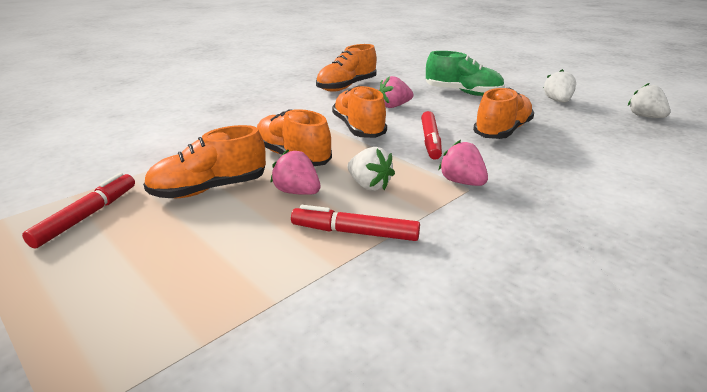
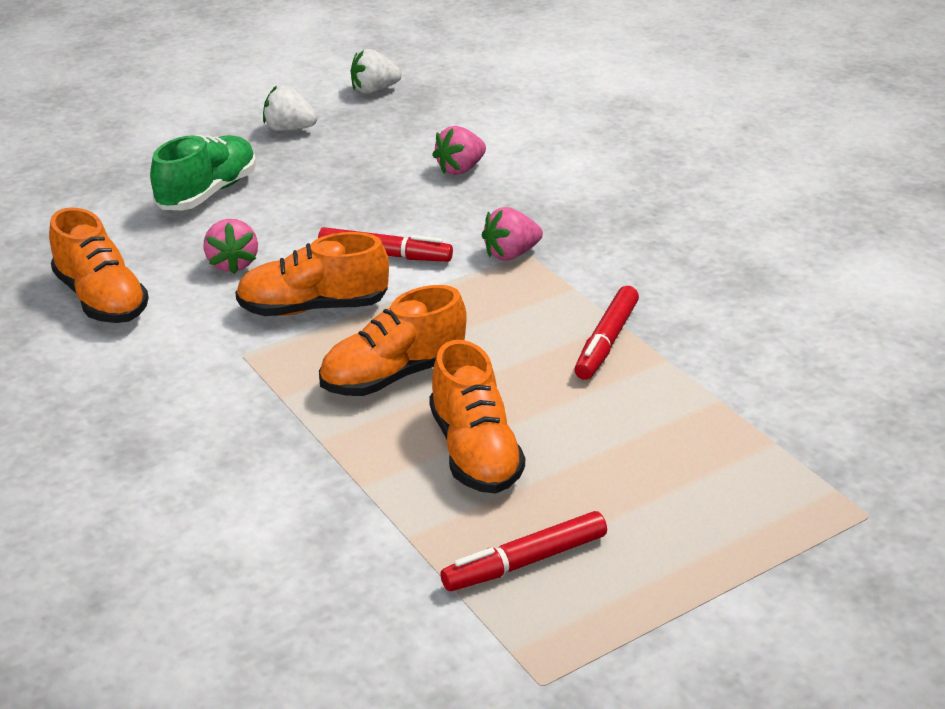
camera: 80 degrees left, 5 degrees up
(86, 216) = (526, 562): red marker -> red marker turned 60 degrees counterclockwise
(297, 192) = (503, 376): pink strawberry -> pink strawberry (460, 169)
(369, 185) = (500, 319): white strawberry -> none
(502, 131) = (376, 195): orange shoe -> none

